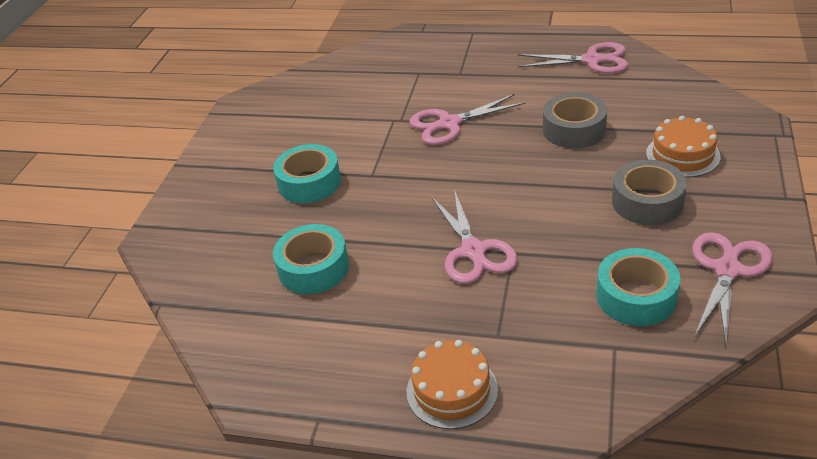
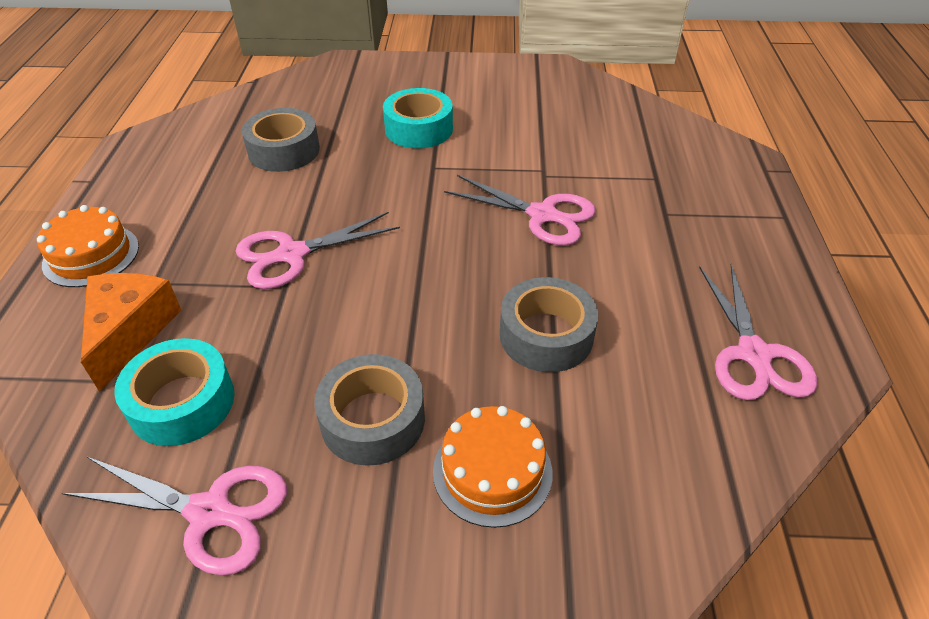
camera: 75 degrees right, 5 degrees up
(313, 268) = (284, 150): turquoise tape -> grey tape
(449, 124) = (542, 215): pink scissors -> pink scissors turned 150 degrees clockwise
(560, 340) = (130, 332): none -> orange cheese

